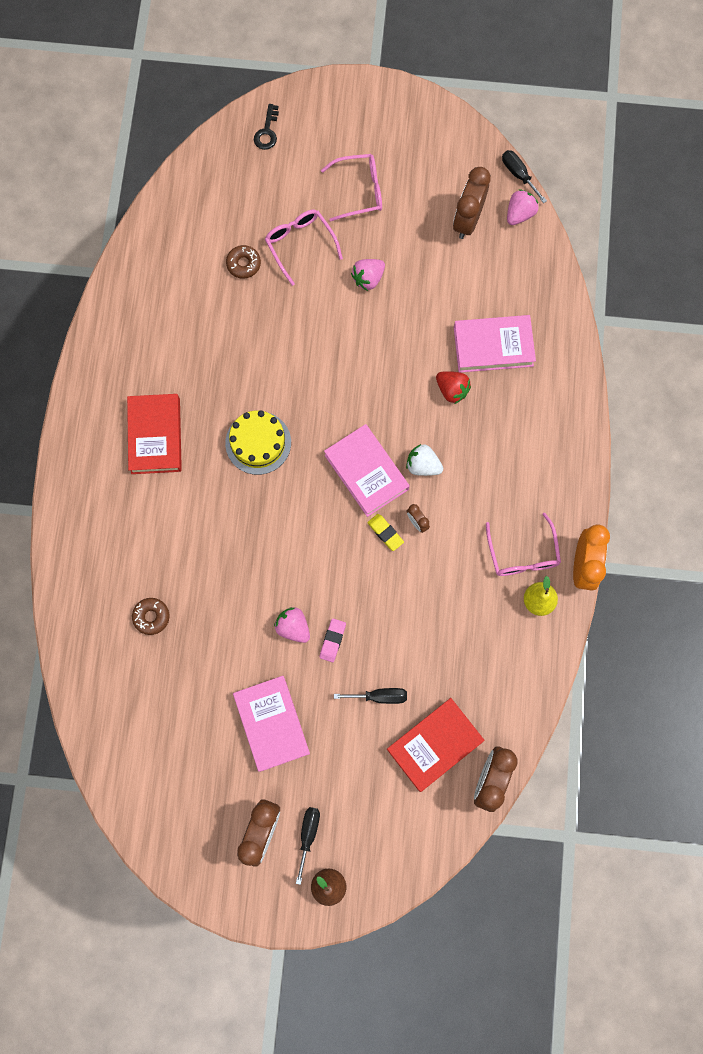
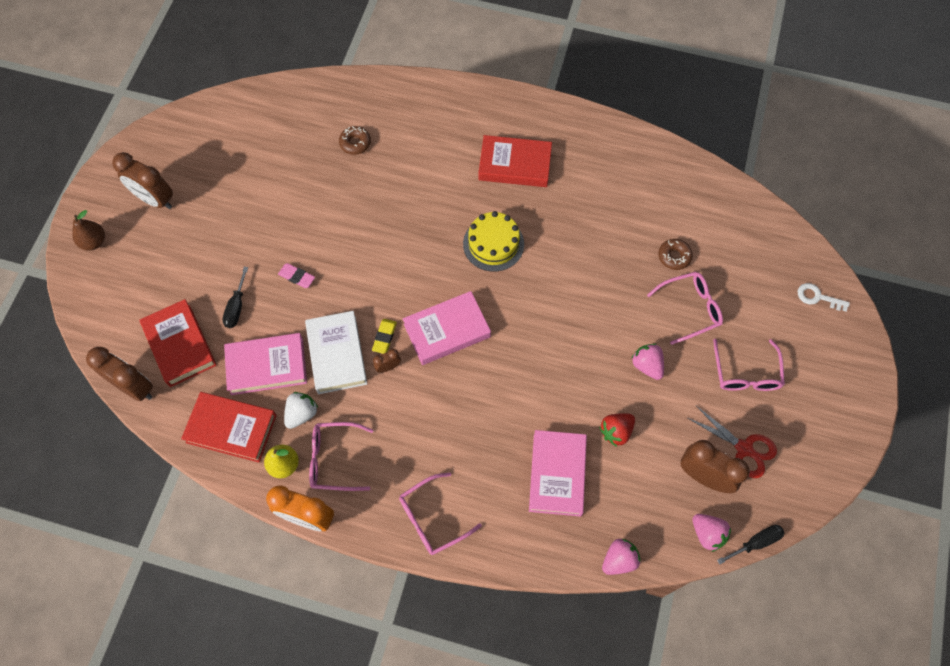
camera: 100 degrees right, 10 degrees down
(267, 132) = (817, 297): black key -> white key
(271, 724) = (239, 219): pink book -> pink book (267, 366)
(293, 627) = (317, 247): pink strawberry -> pink strawberry (619, 560)
(308, 835) = (139, 233): black screwdriver -> none
(385, 533) = (384, 337): yellow eraser -> yellow eraser turned 45 degrees counterclockwise
(413, 577) = (336, 354): none -> white book
(423, 465) = (443, 382): white strawberry -> white strawberry (301, 414)
(434, 188) = (744, 448): none -> red scissors
(452, 390) = (516, 424): red strawberry -> red strawberry (616, 431)
(513, 663) = (231, 428): none -> red book
(559, 450) = (432, 518): none -> pink glasses

